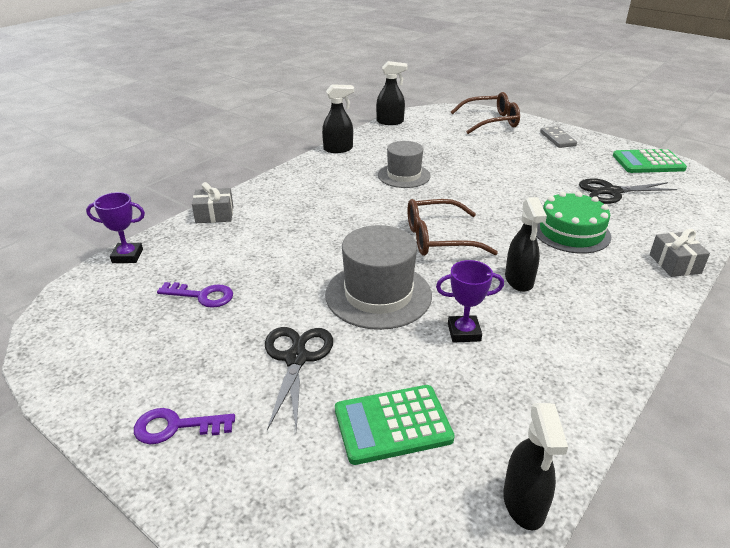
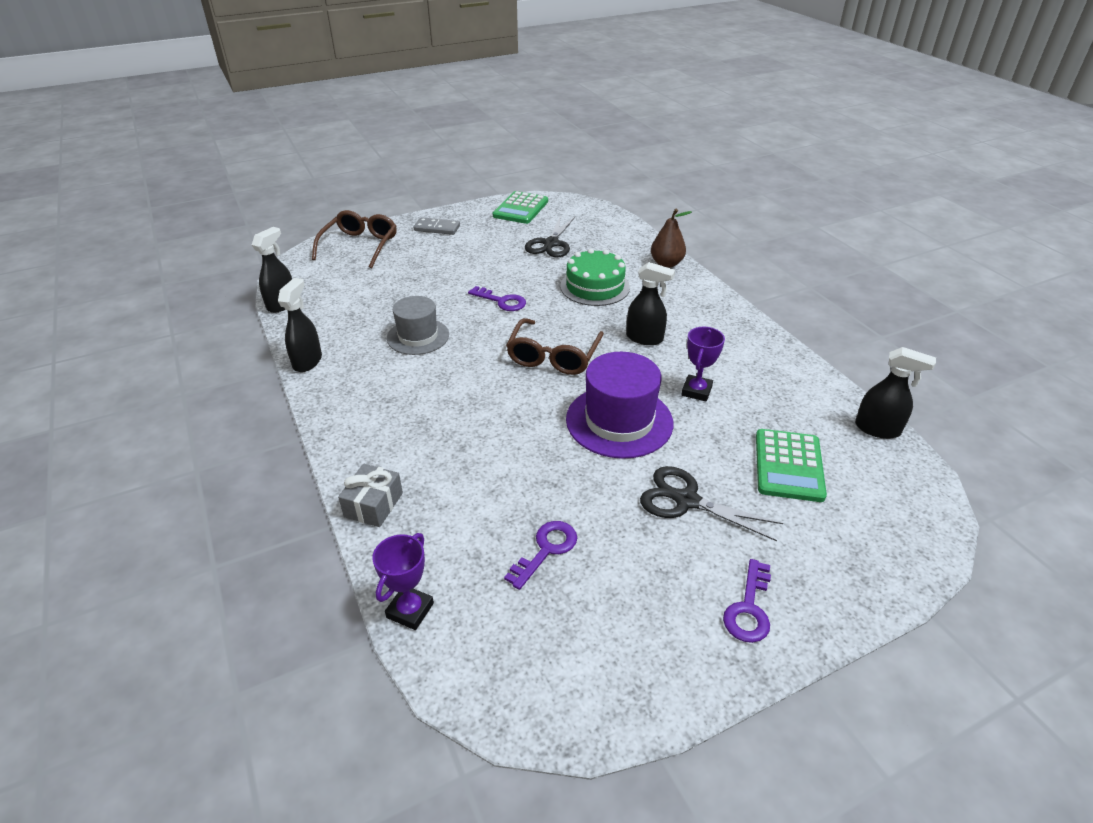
camera: 65 degrees left, 5 degrees up
(378, 295) = (619, 421): grey hat -> purple hat
(489, 194) = (501, 301): none -> purple key
(675, 264) = (666, 263): grey gift -> brown pear

